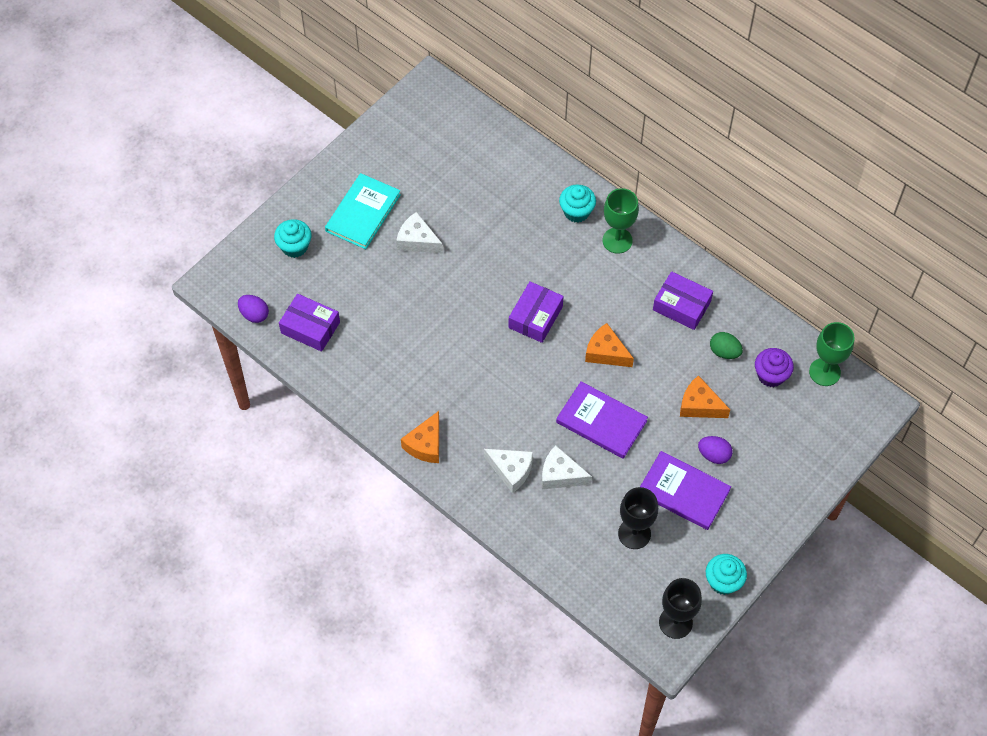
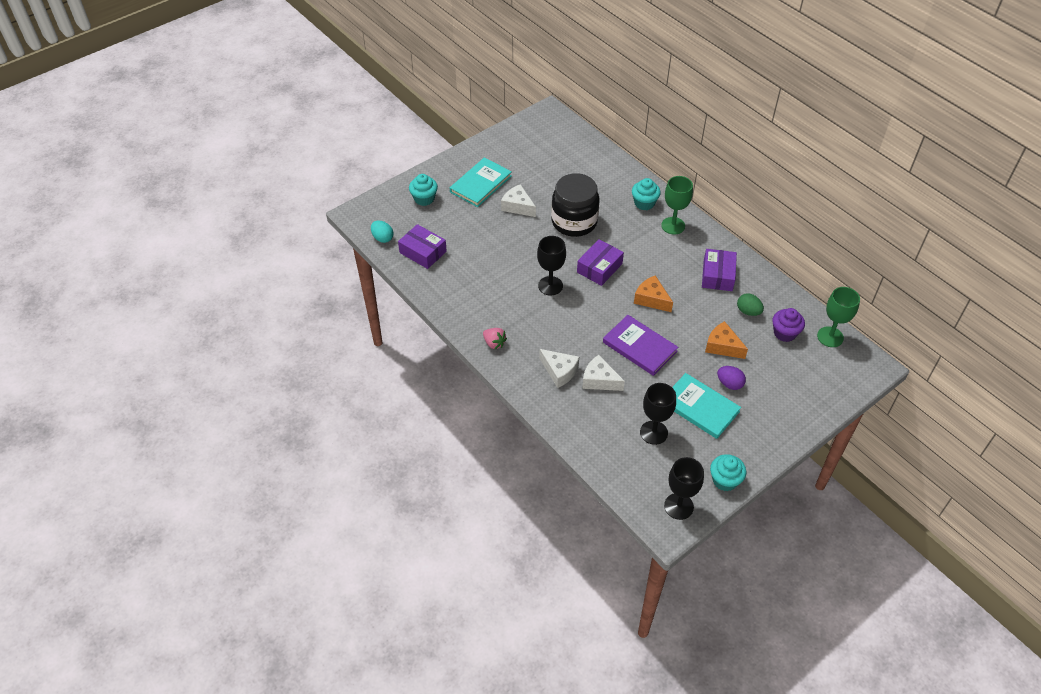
camera: 10 degrees right, 10 degrees down
(254, 314) = (382, 238): purple egg -> turquoise egg
(425, 444) = (494, 343): orange cheese -> pink strawberry
(479, 352) = (550, 286): none -> black goblet
(493, 253) = (574, 222): none -> black jar
(681, 306) = (717, 275): purple box -> purple box turned 60 degrees clockwise
(683, 492) = (700, 407): purple book -> turquoise book

